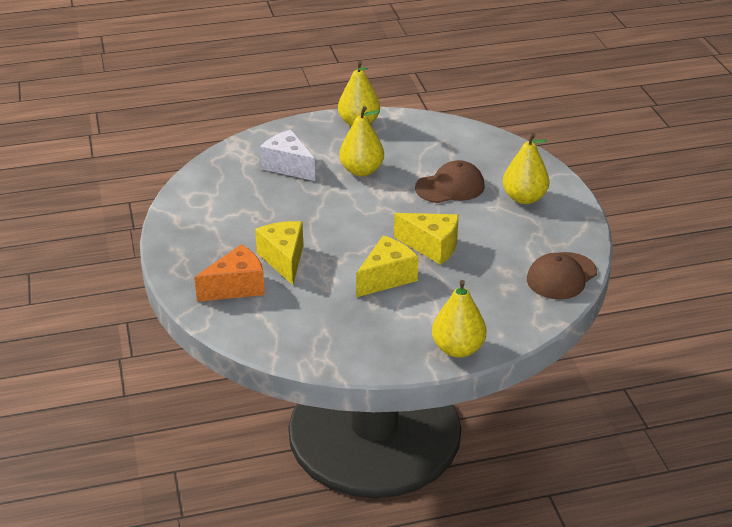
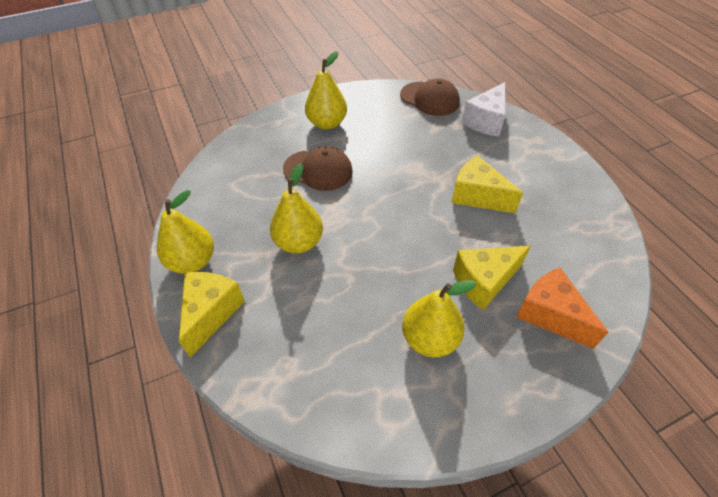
camera: 100 degrees left, 15 degrees up
(288, 166) = (299, 317): white cheese -> white cheese (486, 121)
(432, 247) = (419, 172): yellow cheese -> yellow cheese (211, 313)
(450, 187) = (318, 170): brown cap -> brown cap turned 135 degrees clockwise
(458, 349) = (545, 144): yellow pear -> yellow pear (430, 339)

